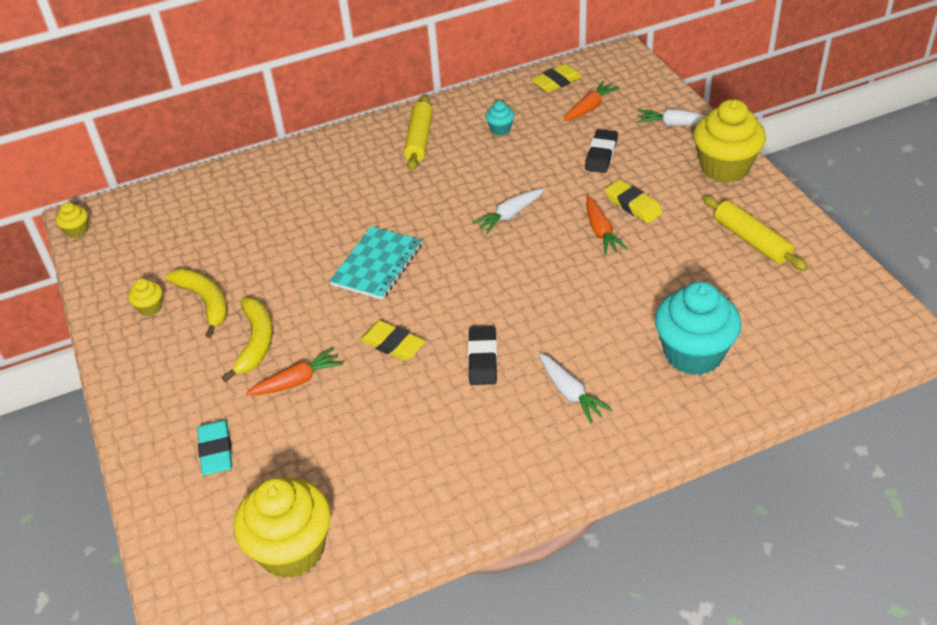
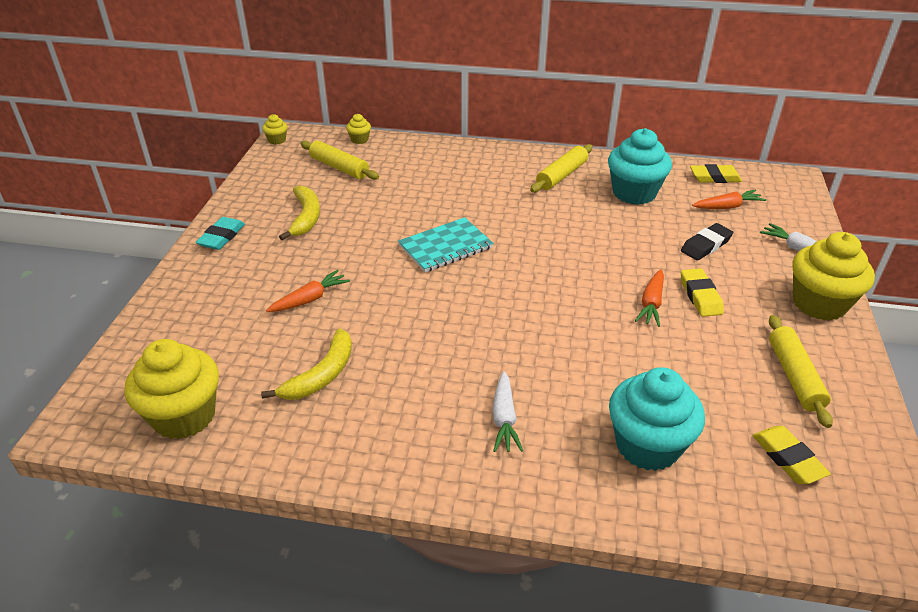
camera: 30 degrees right, 5 degrees down
(150, 308) = (269, 205): yellow cupcake -> yellow cupcake (359, 140)
(184, 231) = (339, 167): none -> yellow rolling pin
(216, 451) = (210, 318): turquoise eraser -> turquoise eraser (221, 237)
(255, 342) = (310, 259): yellow banana -> yellow banana (321, 375)
(297, 381) = (310, 299): orange carrot -> orange carrot turned 45 degrees counterclockwise
(393, 344) = (401, 308): yellow eraser -> yellow eraser (788, 458)
(483, 359) = (458, 353): black eraser -> none
(500, 129) = (634, 193): turquoise cupcake -> turquoise cupcake, size x2.25
(509, 216) = (582, 257): white carrot -> none

